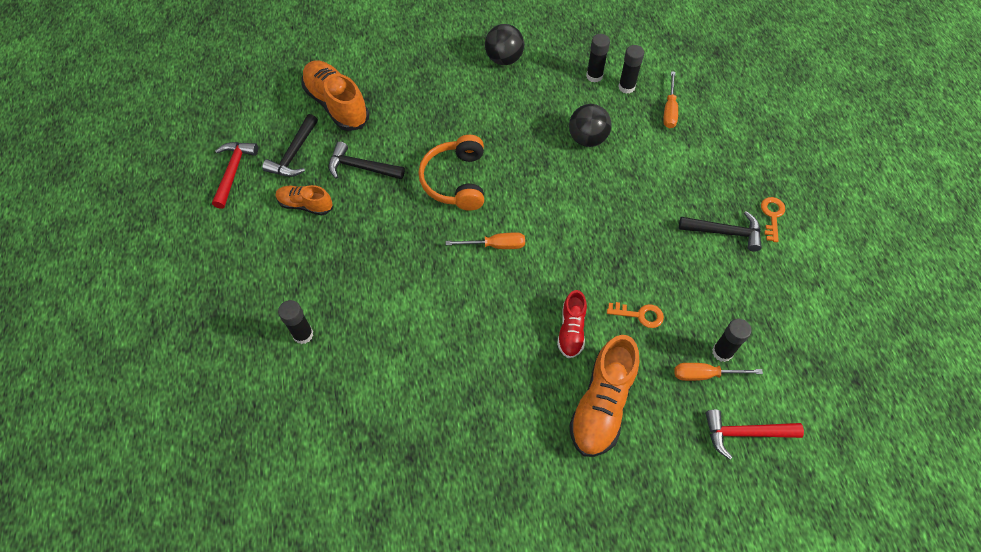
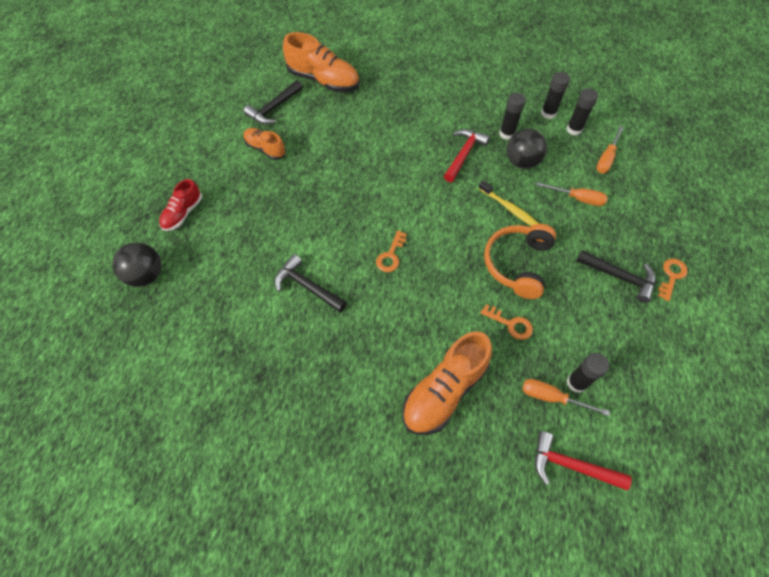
camera: 20 degrees right, 0 degrees up
(233, 172) = (222, 109): red hammer -> red hammer (464, 154)
(303, 334) = (218, 248): black glue stick -> black glue stick (507, 134)
(337, 104) = (323, 80): orange shoe -> orange shoe turned 135 degrees clockwise
(361, 167) = (322, 133): black hammer -> black hammer (307, 286)
(456, 180) = (394, 164): orange headphones -> orange headphones (517, 264)
(493, 282) = (391, 255): none -> orange key
(495, 245) = (405, 226): orange screwdriver -> orange screwdriver (577, 198)
(504, 59) = (475, 80): black ball -> black ball (146, 275)
(571, 330) = (442, 317): red shoe -> red shoe (183, 213)
(594, 194) = (510, 209): none -> yellow toothbrush

